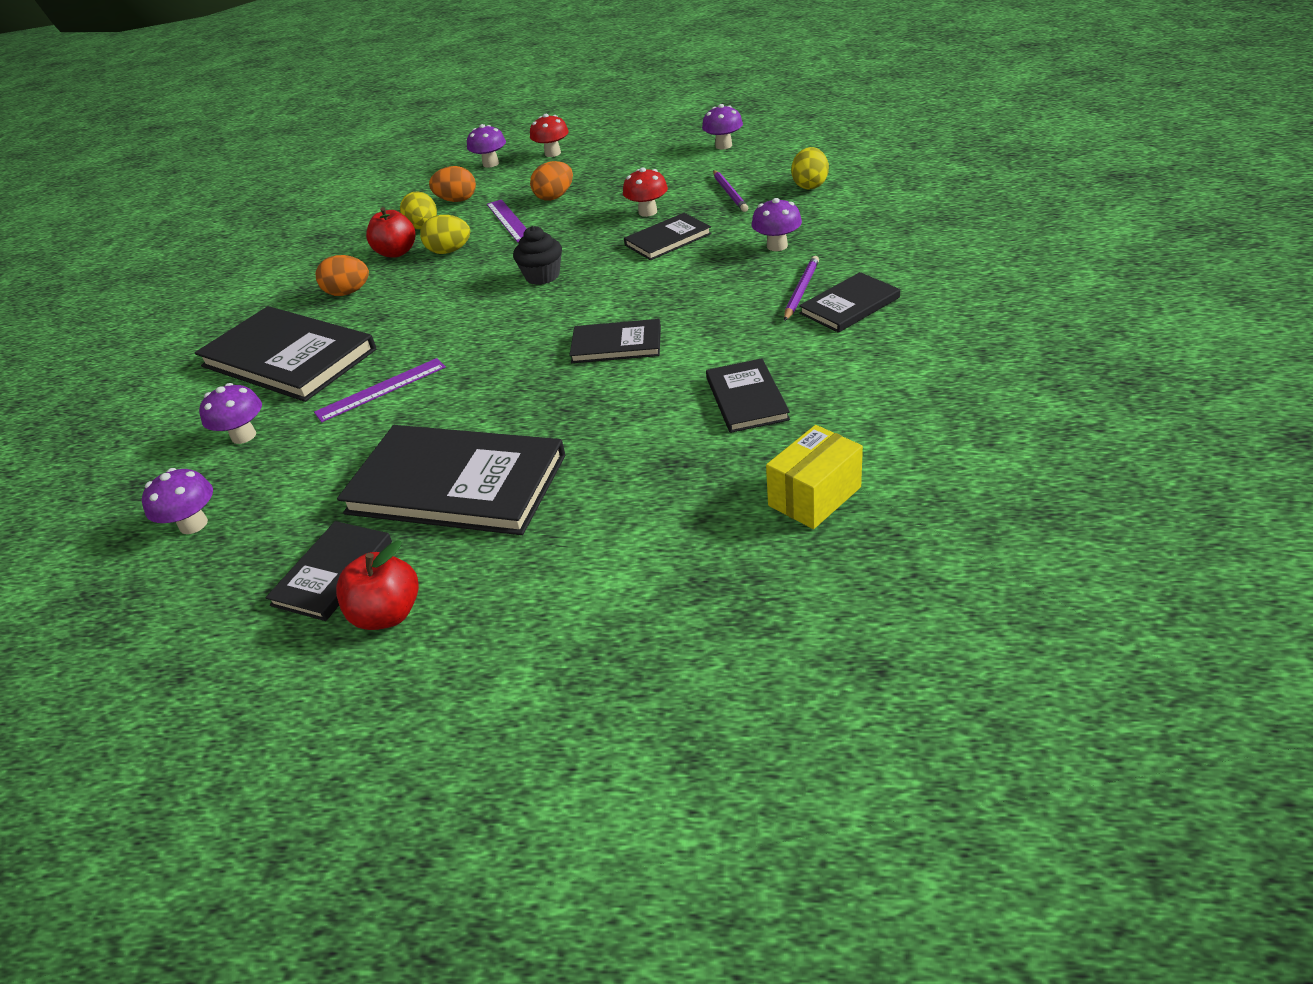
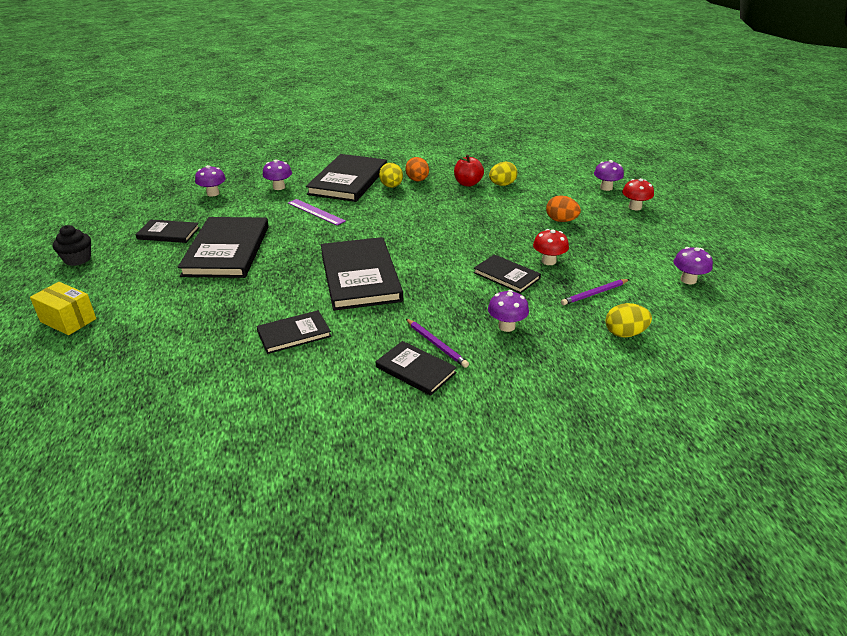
camera: 70 degrees right, 5 degrees down
(388, 614) = (135, 253): red apple -> none
(449, 251) = (472, 199): yellow egg -> yellow egg (391, 186)
(457, 200) = (544, 187): orange egg -> none
(509, 220) = (520, 211): purple ruler -> none
(542, 276) = (445, 236): black cupcake -> black cupcake (77, 259)
(616, 344) = (360, 276): black book -> black book, size x1.88
(801, 291) = (436, 344): purple pencil -> purple pencil turned 45 degrees clockwise
(814, 496) = (186, 370): yellow box -> yellow box (68, 320)

